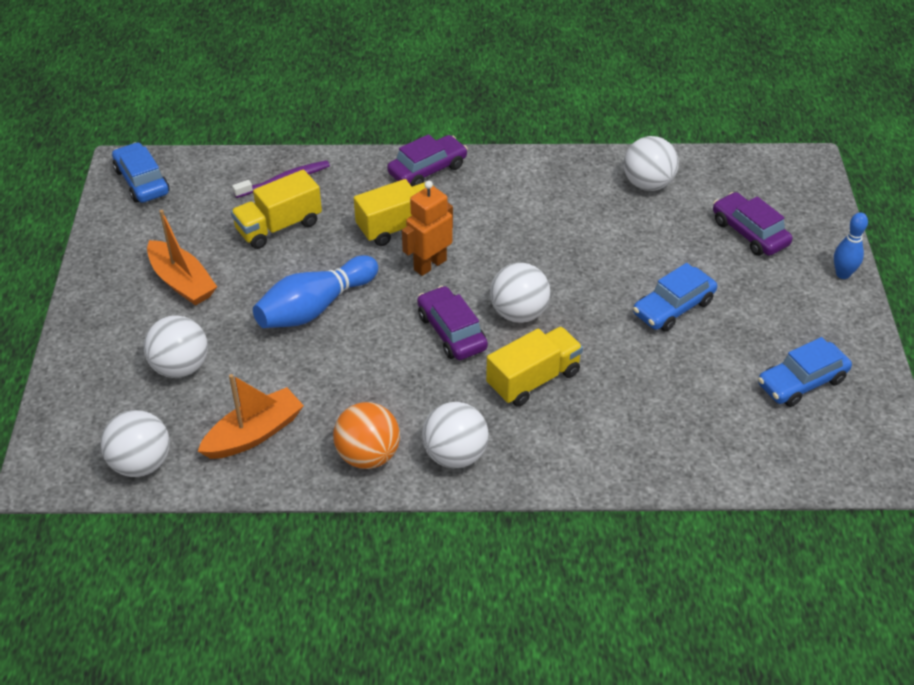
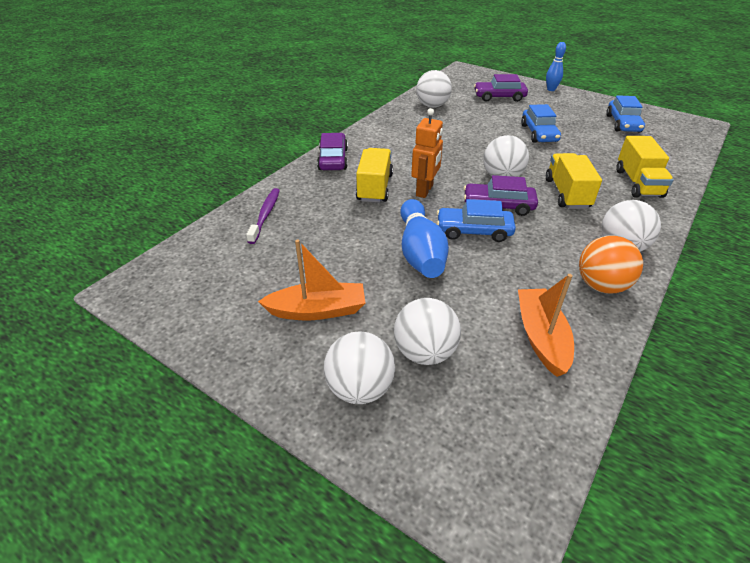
camera: 55 degrees left, 5 degrees down
(141, 463) = (536, 431): white ball -> white ball (360, 388)
(142, 181) = (162, 286): blue car -> blue car (474, 231)
(279, 226) = (312, 236): yellow truck -> yellow truck (638, 183)
(429, 264) = (425, 190): orange robot -> orange robot turned 150 degrees counterclockwise

